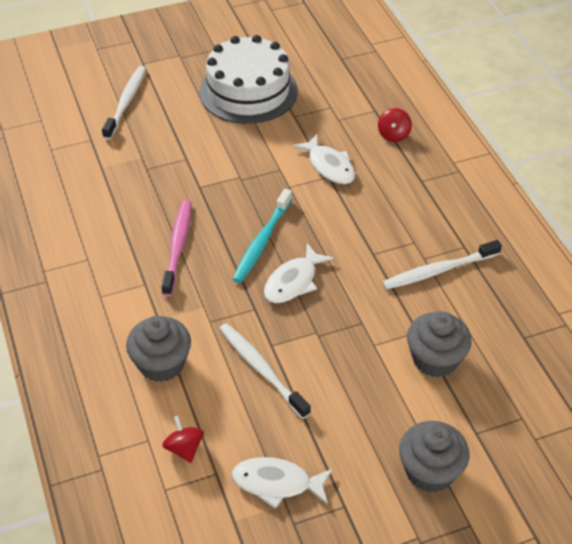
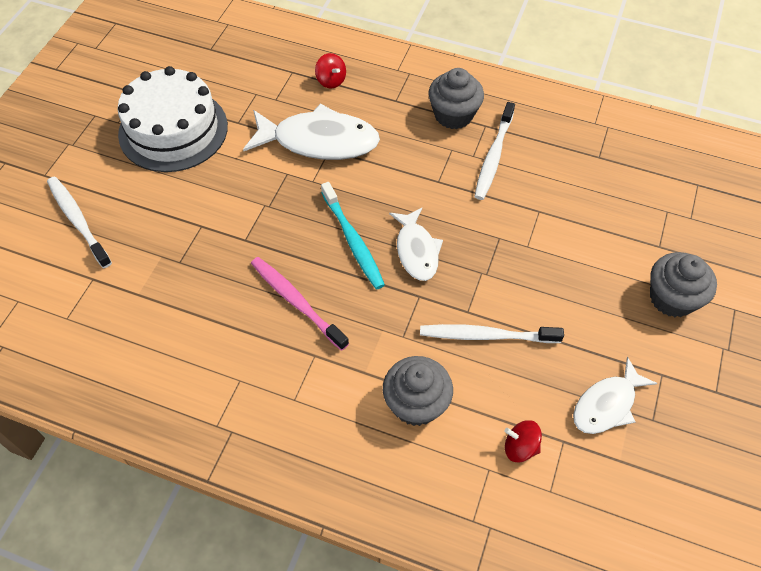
camera: 50 degrees left, 10 degrees up
(329, 166) = (319, 141): white fish -> white fish, size x1.65
(435, 359) = (574, 220): grey cupcake -> grey cupcake (453, 115)

